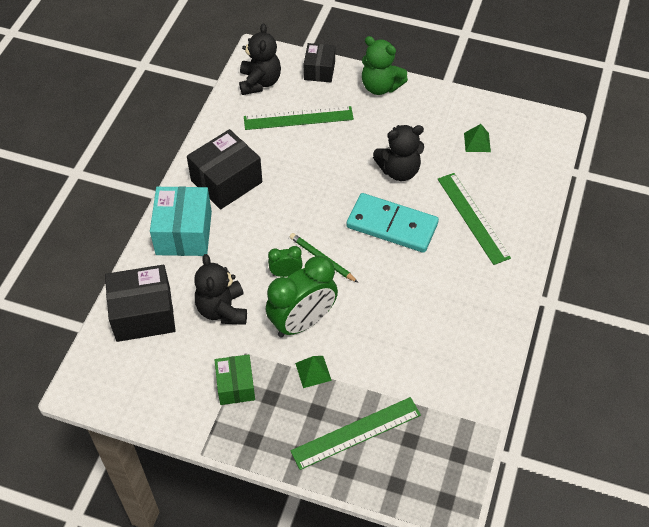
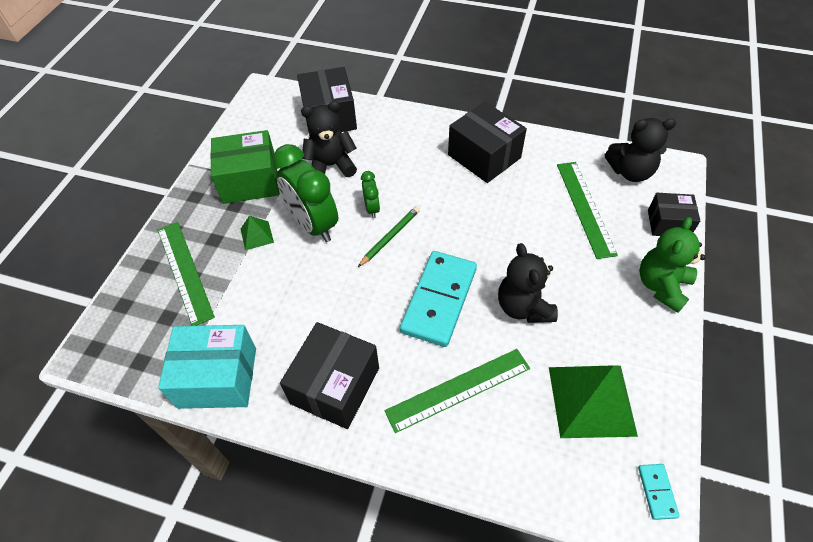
camera: 90 degrees right, 0 degrees up
(184, 233) = (417, 132): turquoise box -> turquoise box (218, 377)
(235, 386) = (250, 181): green box -> green box, size x1.63
(474, 298) = (335, 385): none -> black box
(477, 142) = (591, 400): green pyramid -> green pyramid, size x2.13
(537, 120) = (656, 492): none -> turquoise domino

